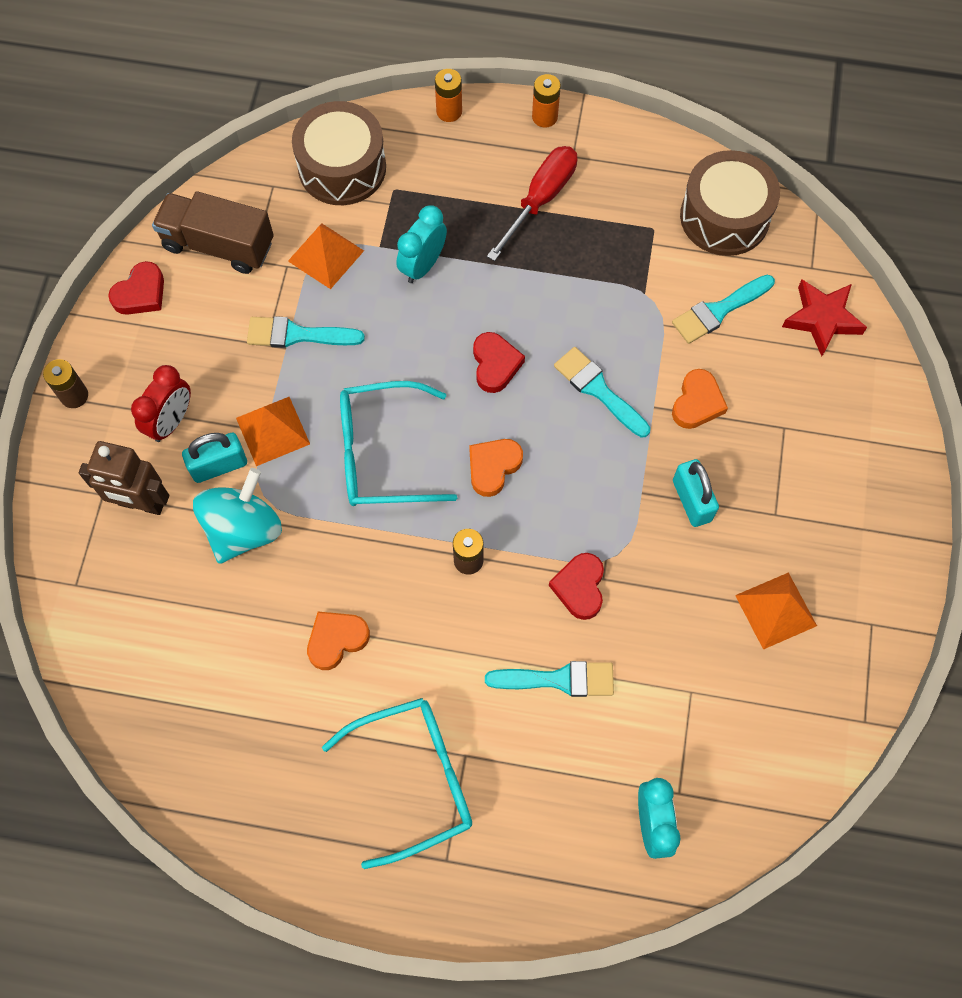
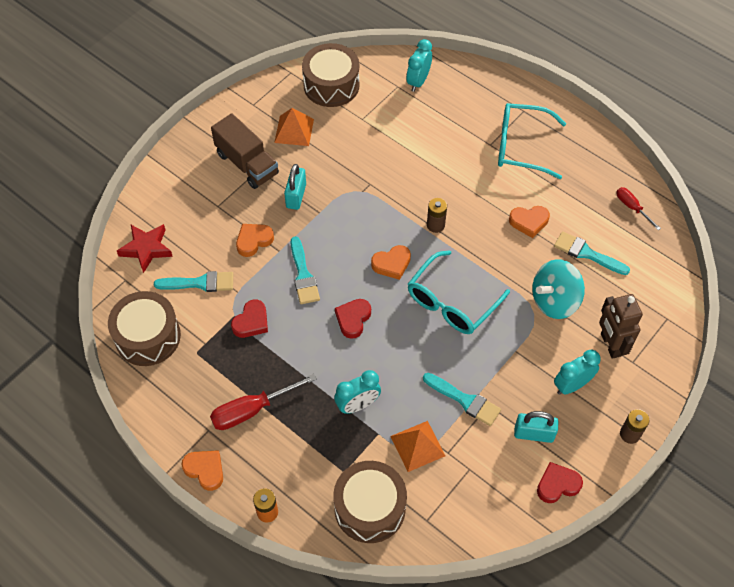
camera: 150 degrees left, 10 degrees down
(141, 503) = (610, 345): brown robot -> brown robot turned 150 degrees counterclockwise
(171, 421) = (572, 385): red clock -> turquoise clock
(190, 754) = (632, 207): none -> red screwdriver
(218, 245) = (487, 493): brown truck -> brown truck (247, 164)
(219, 466) = (553, 343): turquoise padlock -> turquoise padlock (534, 434)
(272, 431) = (510, 348): orange pyramid -> none
(382, 454) = (451, 302): turquoise glasses -> turquoise glasses turned 105 degrees clockwise
(544, 117) = (205, 470): orange battery -> orange heart
(558, 679) = (423, 153): turquoise brush -> turquoise brush (587, 253)
(579, 587) = (385, 185): red heart -> red heart (251, 322)
(783, 732) = (331, 85): none -> brown drum

